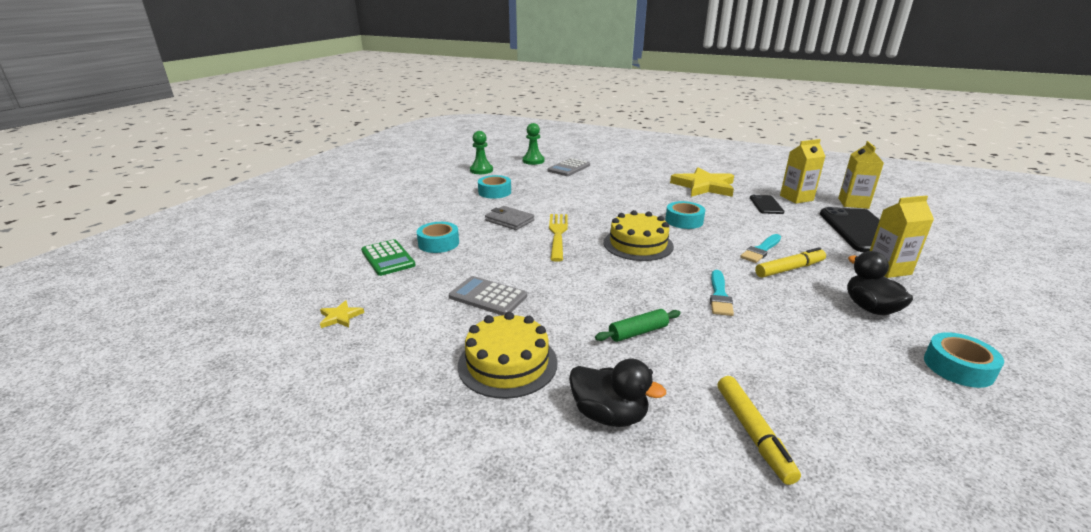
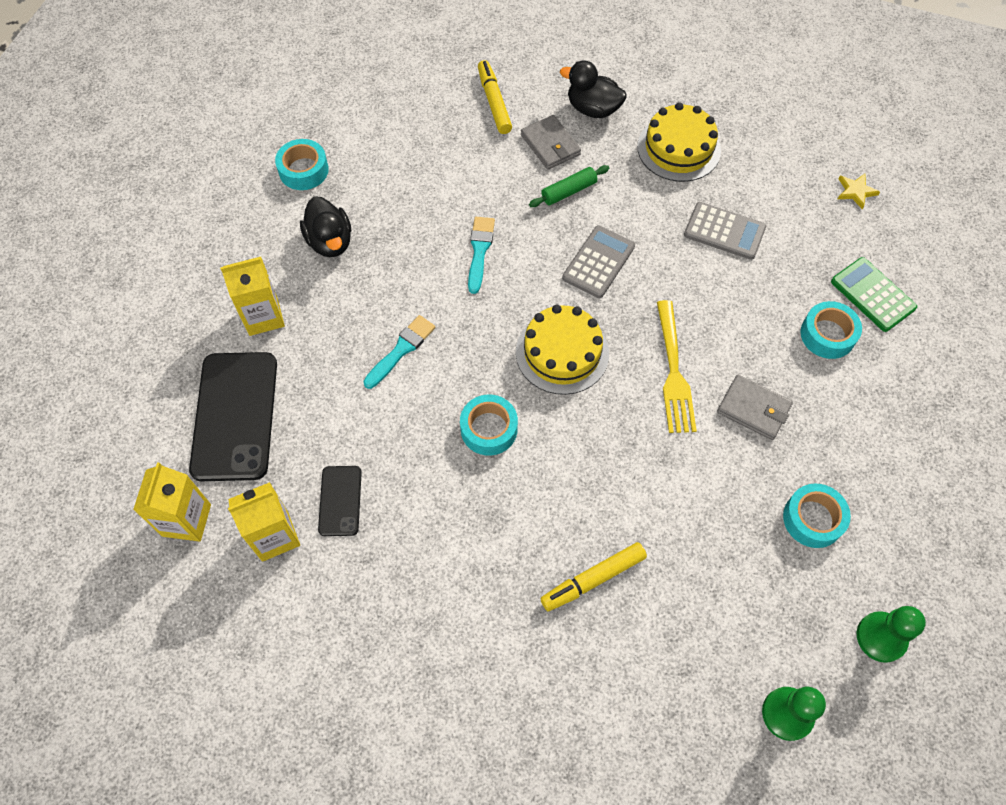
camera: 175 degrees right, 35 degrees up
(569, 168) = (698, 669): grey calculator -> grey calculator (598, 262)
(663, 376) = (550, 145): none -> grey wallet
(704, 186) = (427, 581): yellow star -> none
(789, 269) = (382, 308): yellow marker -> yellow marker (593, 579)

